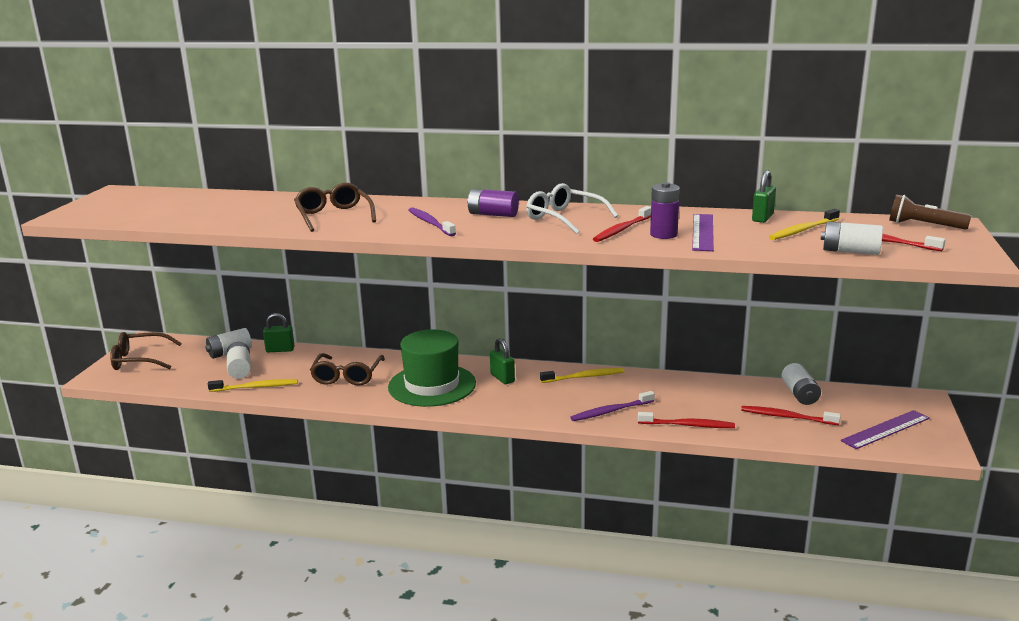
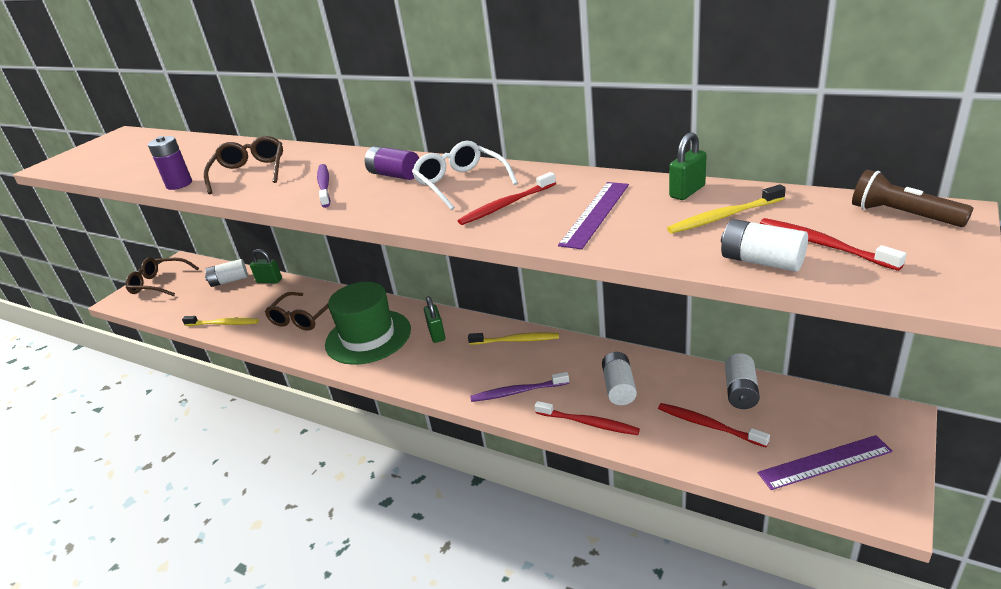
camera: 20 degrees right, 10 degrees up
(240, 369) = (225, 301): white battery -> white battery (619, 388)
(663, 234) = (546, 216): purple battery -> purple battery (179, 184)

